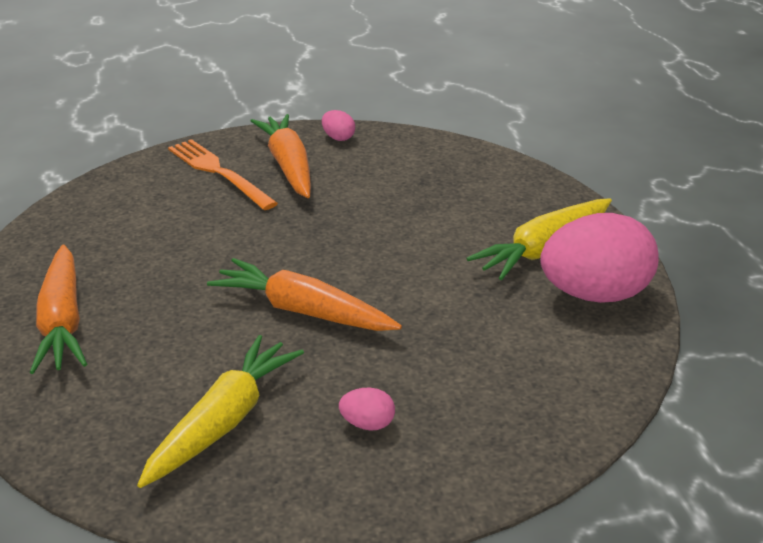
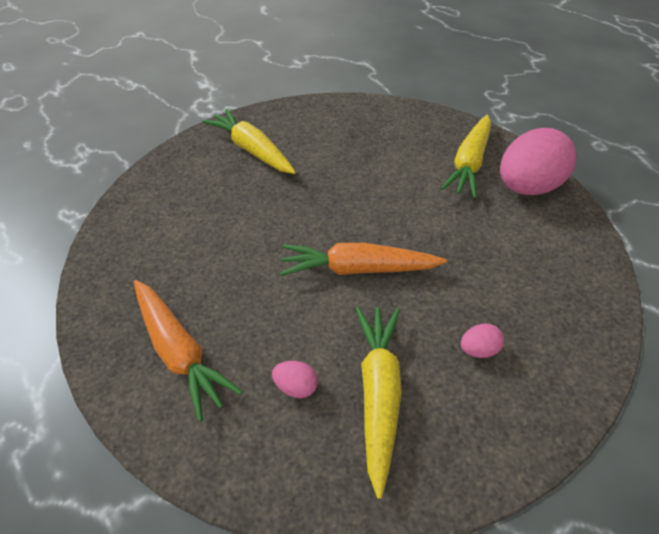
camera: 25 degrees left, 15 degrees up
(219, 172) = (205, 171): orange fork -> none
(288, 166) = (252, 150): orange carrot -> yellow carrot
(338, 138) = (269, 117): pink egg -> pink egg (296, 386)

